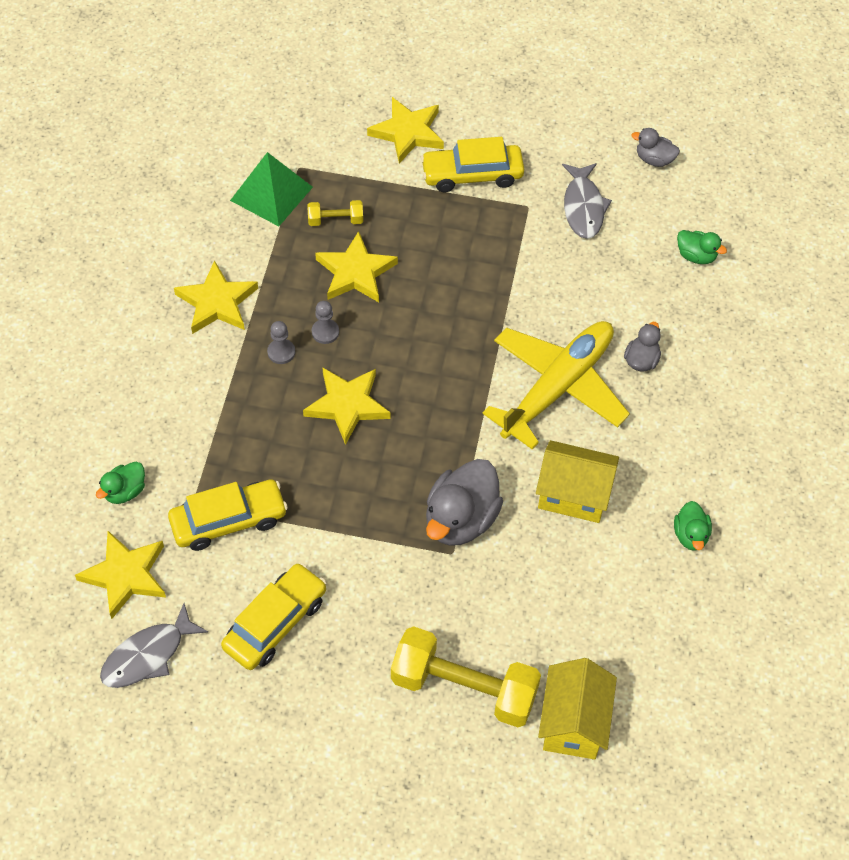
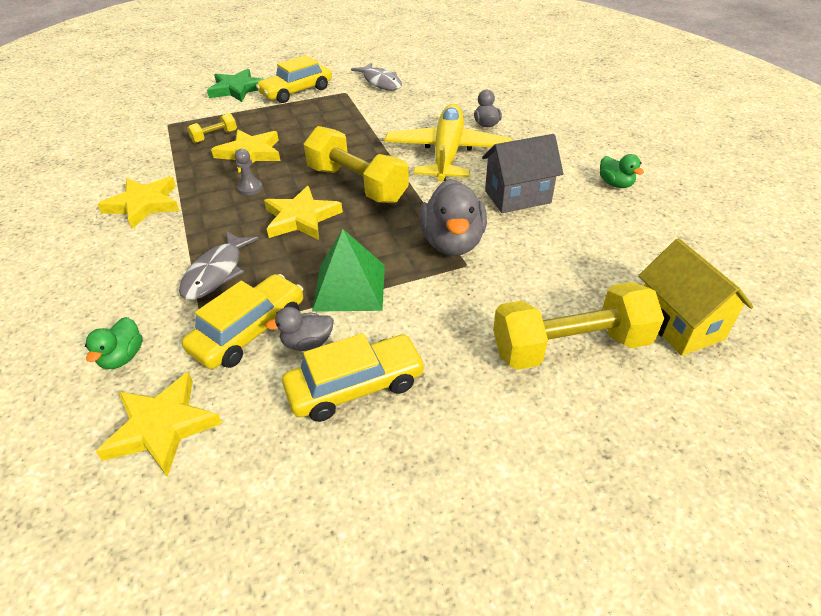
camera: 30 degrees left, 15 degrees down
(148, 655) = (234, 489): grey fish -> grey fish (216, 273)
(271, 193) = (154, 140): green pyramid -> green pyramid (350, 287)
(275, 623) = (356, 386): yellow car -> yellow car turned 60 degrees clockwise
(281, 352) = (221, 211): grey pawn -> none
(408, 132) = (237, 89): yellow star -> green star
(430, 385) = (357, 185): none -> yellow dumbbell
(573, 495) = (517, 197): yellow house -> grey house
(654, 159) = (402, 56): grey duck -> grey duck (307, 343)
(696, 256) = (468, 78): green duck -> none

